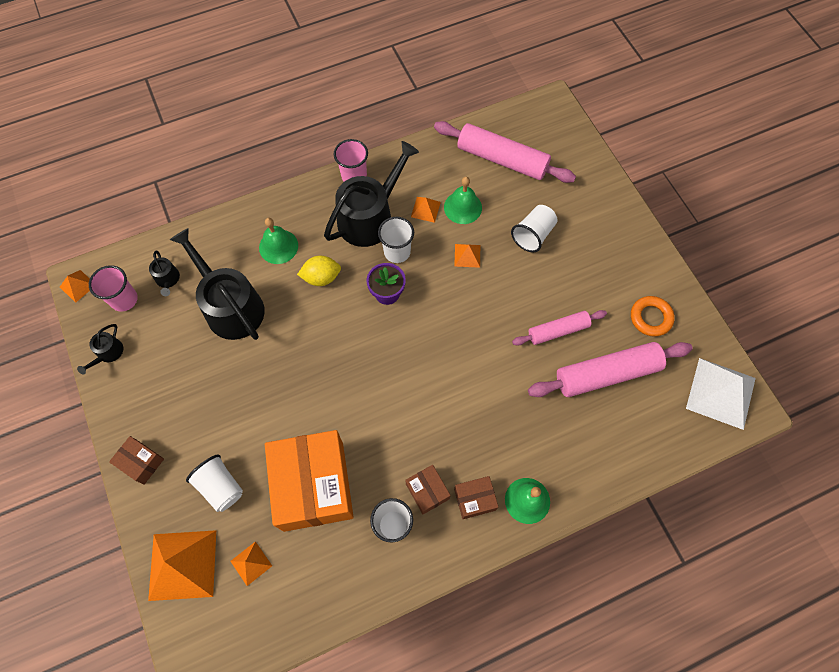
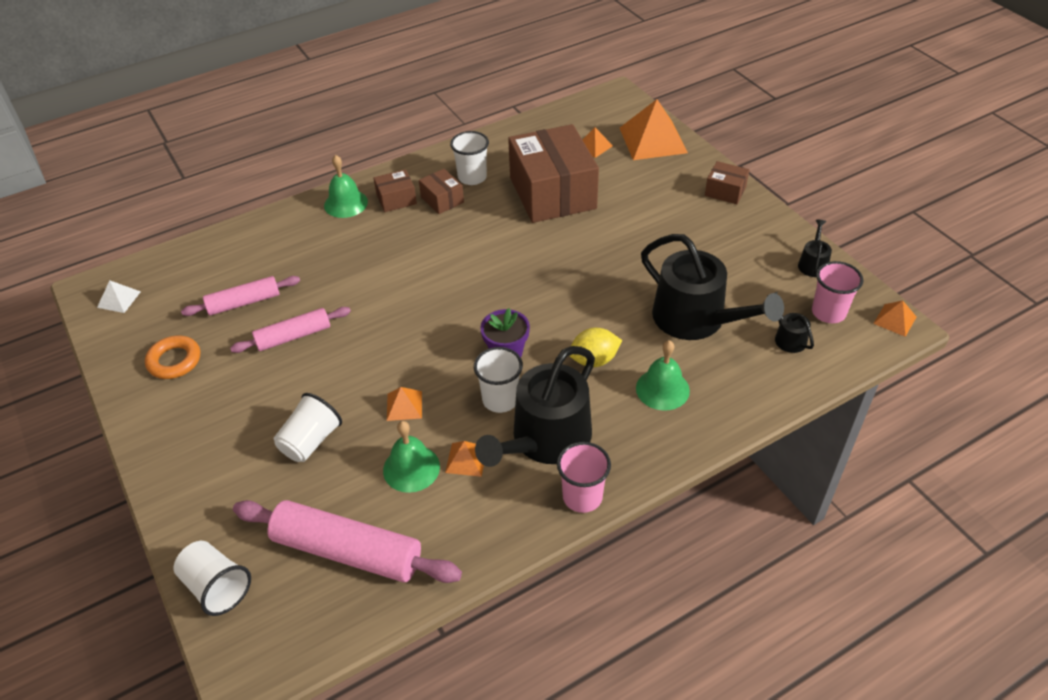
camera: 175 degrees right, 20 degrees down
(220, 487) = (641, 184): white cup -> white cup (217, 587)
(313, 485) = (552, 193): orange box -> brown box
(607, 374) = (244, 302): pink rolling pin -> pink rolling pin, size x0.60
(720, 393) = (119, 299): white pyramid -> white pyramid, size x0.48

